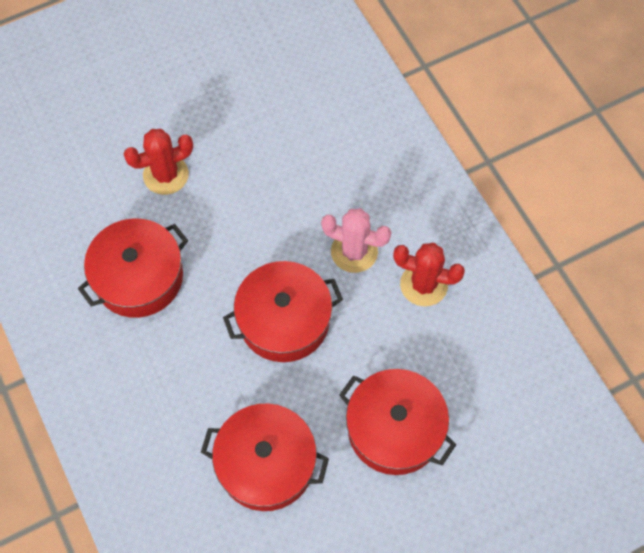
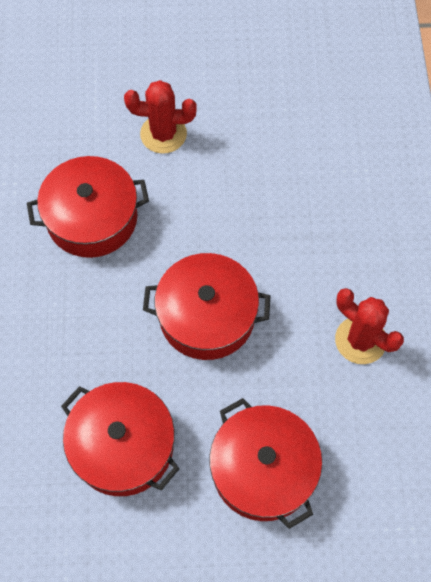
camera: 25 degrees right, 0 degrees up
(354, 251) = (306, 279): pink cactus -> none

